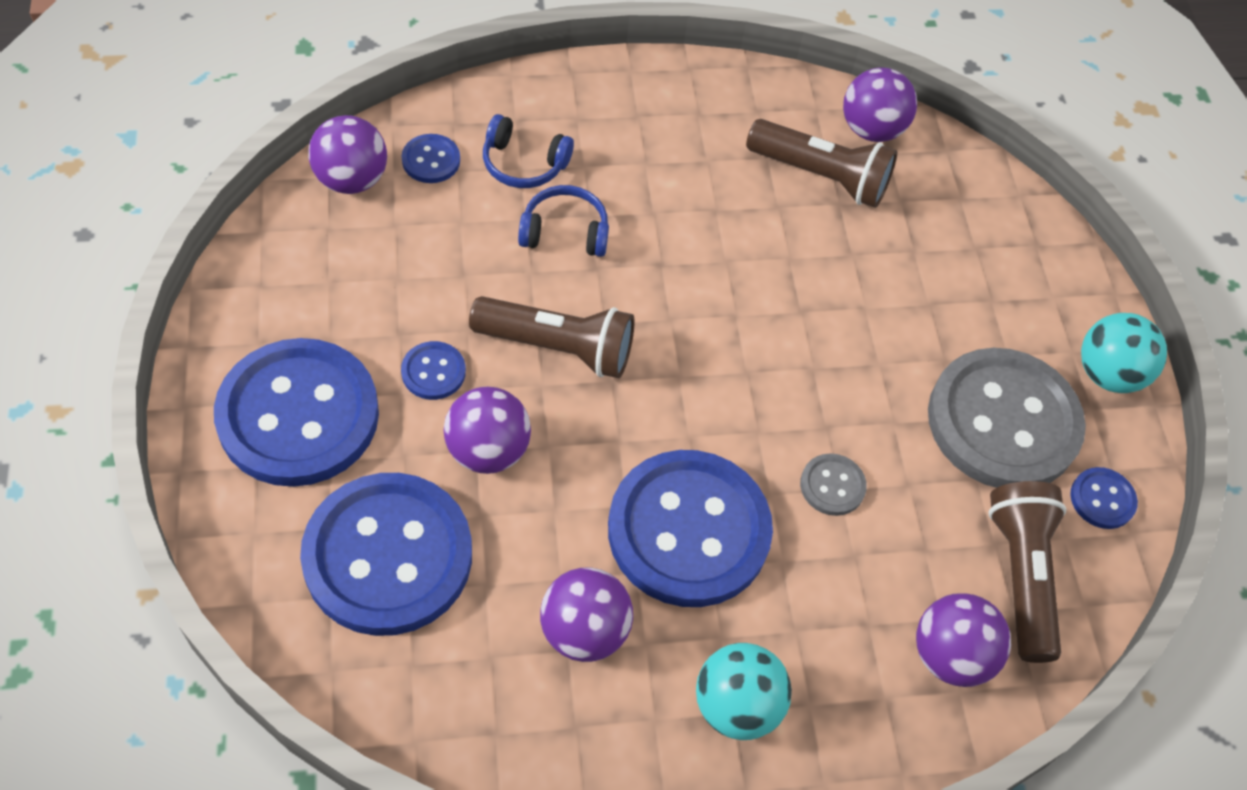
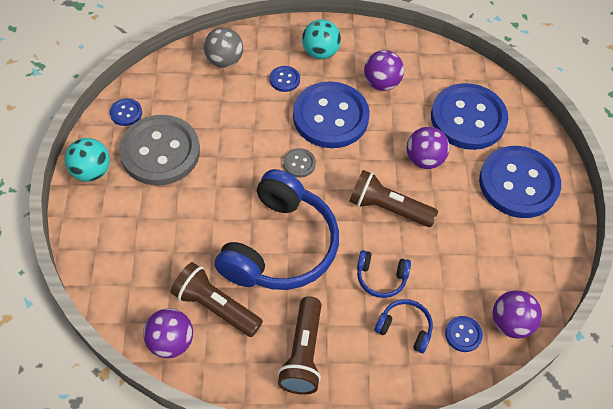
camera: 170 degrees left, 0 degrees up
(433, 372) = (453, 200): blue button -> blue button (284, 79)
(741, 270) = (279, 246): none -> blue headphones
(832, 486) = (257, 130): grey button -> grey button (299, 163)
(950, 655) = (224, 60): purple ball -> grey ball
(1020, 576) = (180, 86): brown flashlight -> brown flashlight (303, 353)

